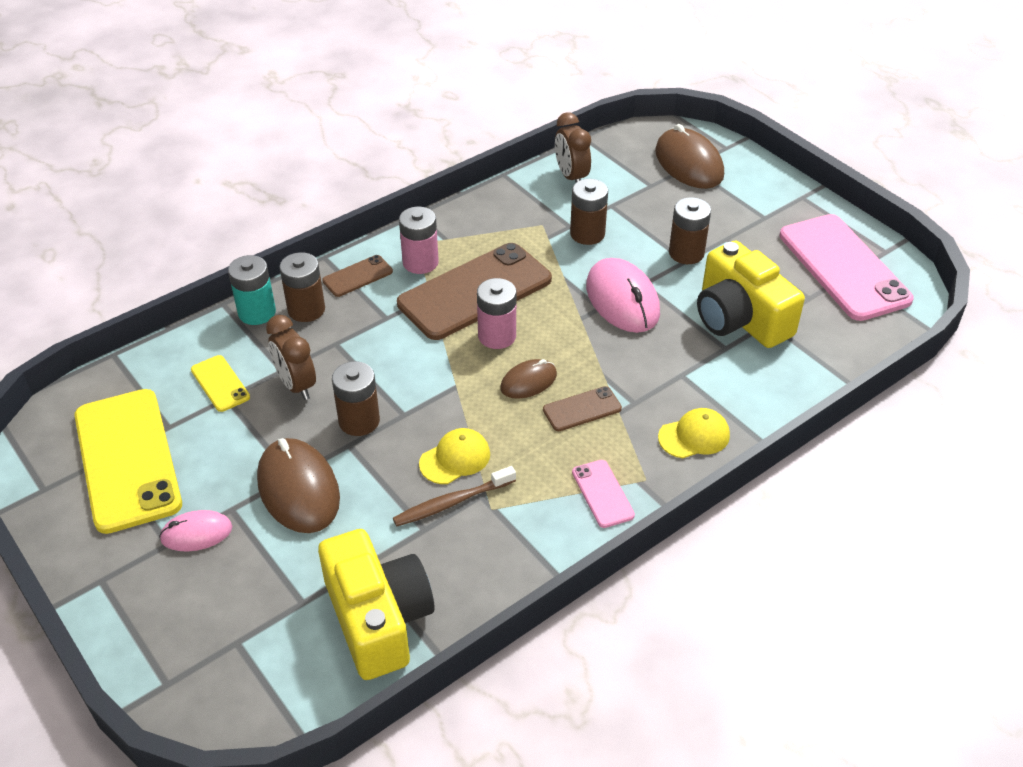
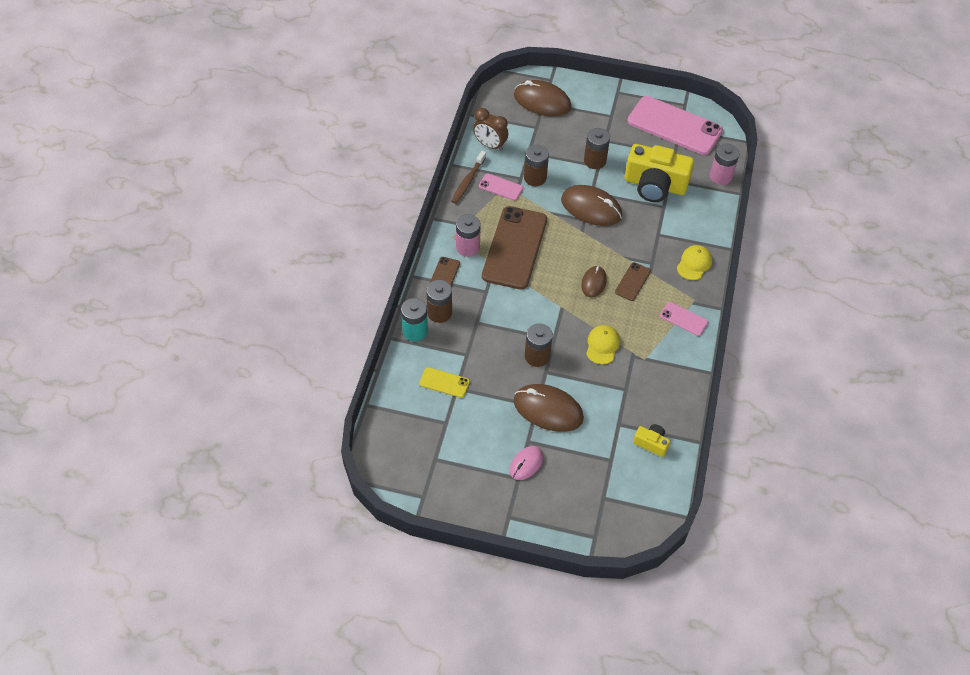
camera: 40 degrees left, 10 degrees up
(127, 459) = (447, 453): yellow phone -> none
(296, 385) = (484, 358): brown clock -> none
(378, 618) = (651, 443): yellow camera -> yellow camera, size x0.46
(452, 502) = (624, 368): brown toothbrush -> brown toothbrush (468, 181)
(497, 336) = (552, 267): pink battery -> pink battery (720, 176)
(534, 223) = (501, 187): none -> pink phone
(622, 300) = (591, 208): pink mouse -> brown mouse

